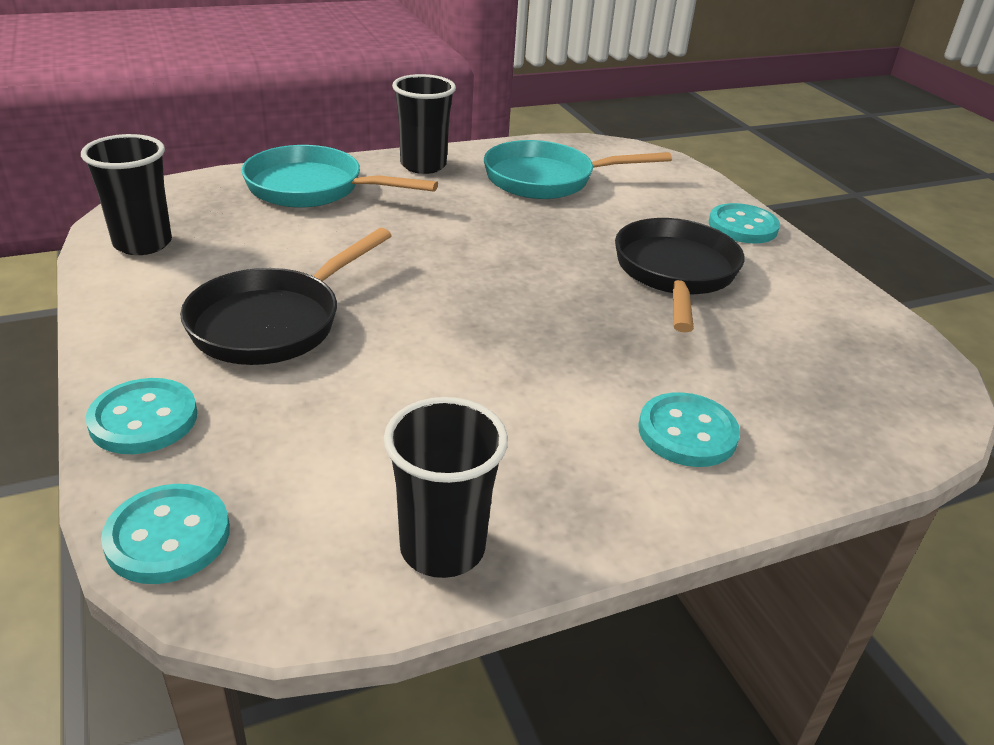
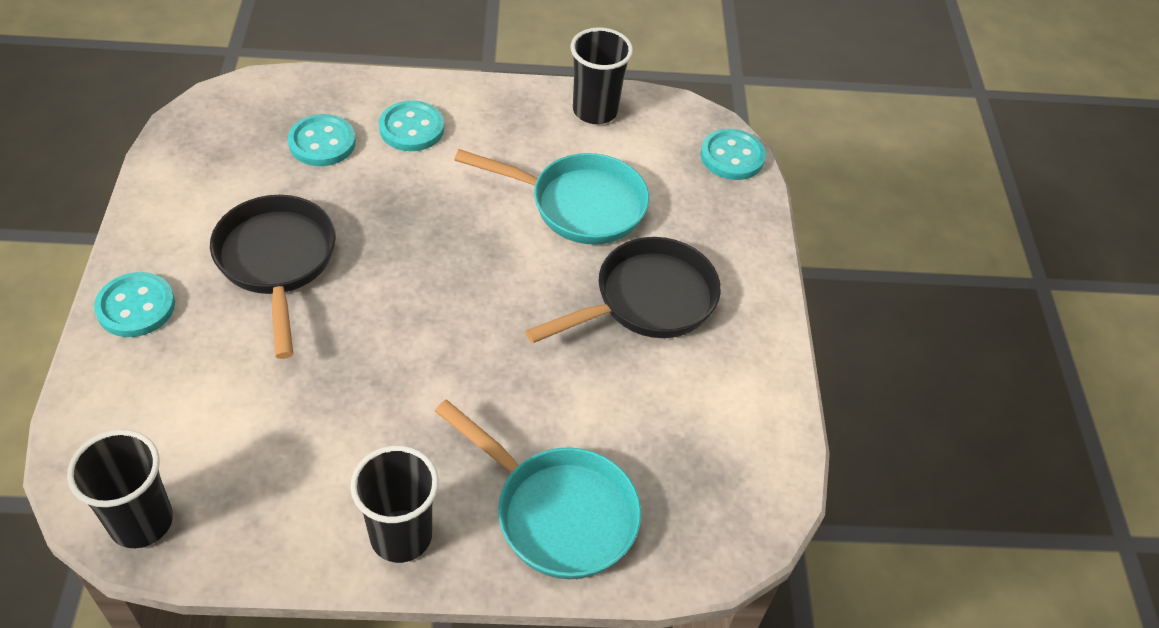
camera: 160 degrees left, 15 degrees up
(143, 243) = (750, 446): black cup -> black cup (141, 522)
(143, 419) = (746, 235): turquoise button -> turquoise button (322, 143)
(547, 180) = (269, 457): turquoise pan -> turquoise pan (579, 205)
(675, 273) = (277, 262): black pan -> black pan turned 135 degrees clockwise

